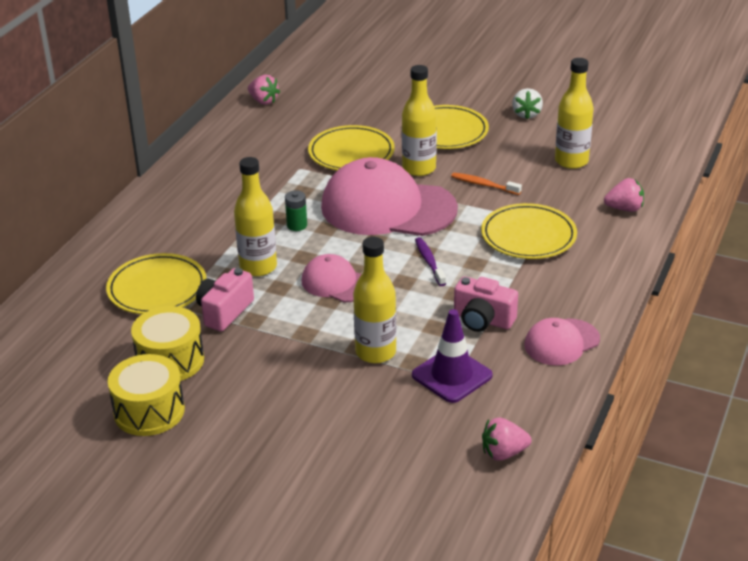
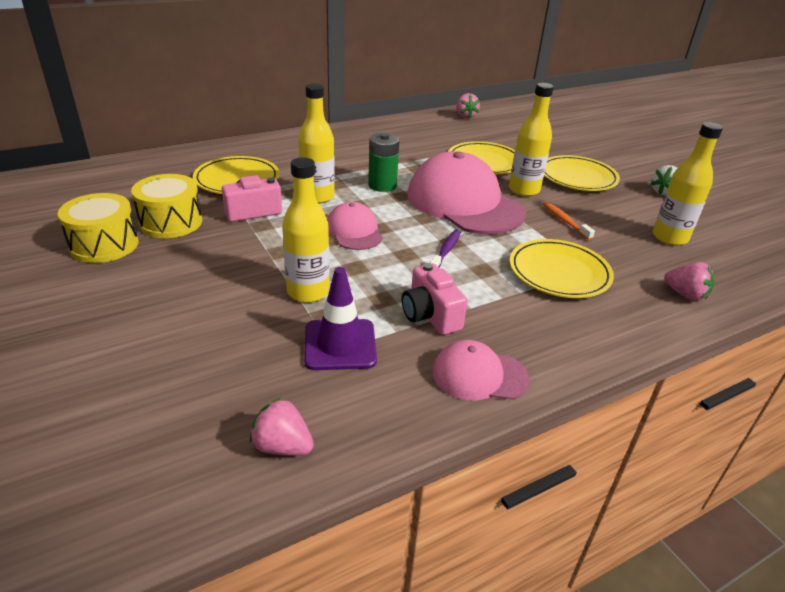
camera: 35 degrees right, 0 degrees up
(297, 225) = (382, 185): green battery -> green battery, size x1.57

